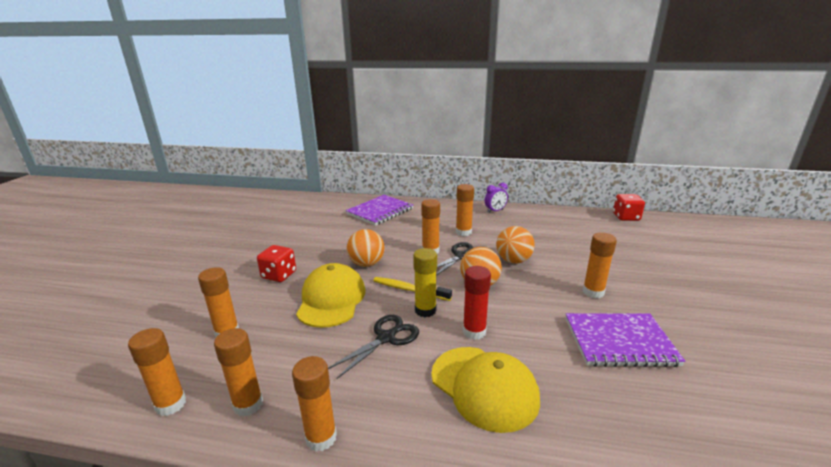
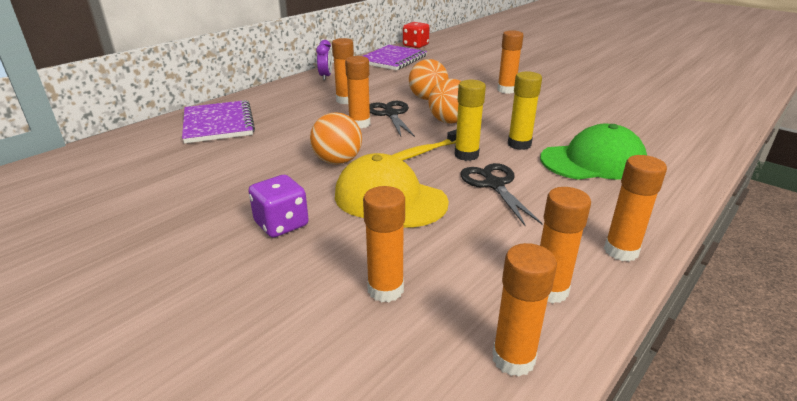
camera: 60 degrees left, 5 degrees up
(279, 275) = (281, 224): red dice -> purple dice
(474, 332) = (519, 144): red glue stick -> yellow glue stick
(484, 387) = (593, 161): yellow cap -> green cap
(619, 341) = (571, 103): purple notebook -> purple notebook (392, 59)

